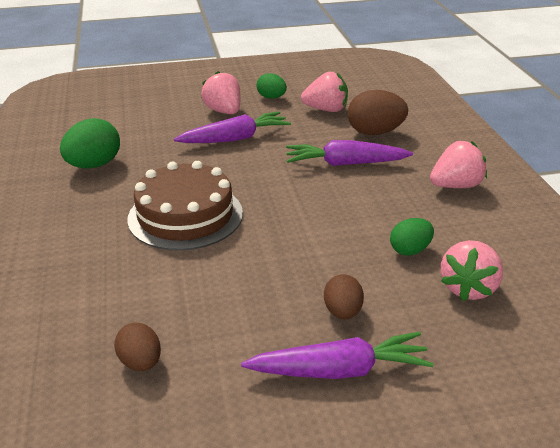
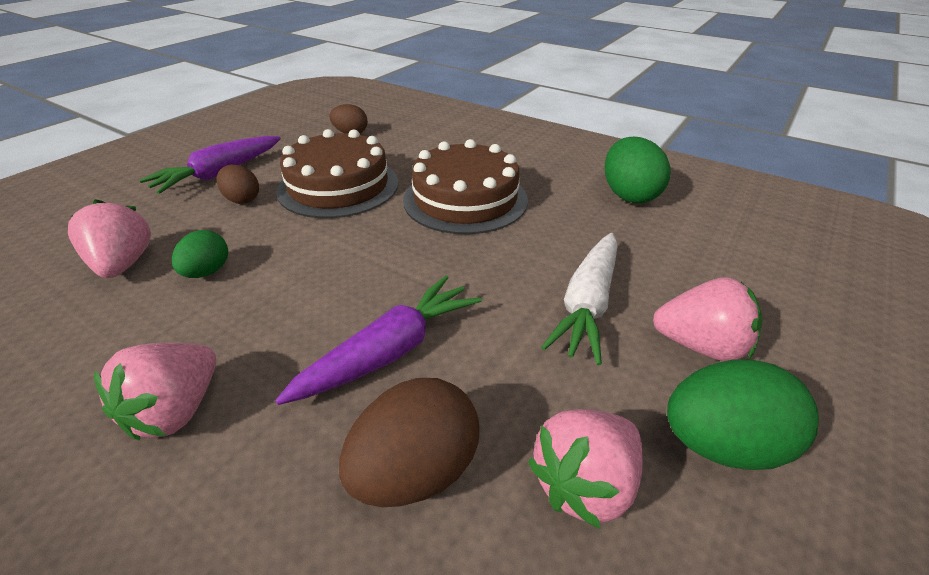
camera: 135 degrees right, 5 degrees up
(234, 139) = (587, 303): purple carrot -> white carrot
(251, 281) = (338, 186): none -> brown cake
(271, 97) = (722, 444): green egg -> green egg, size x1.63

